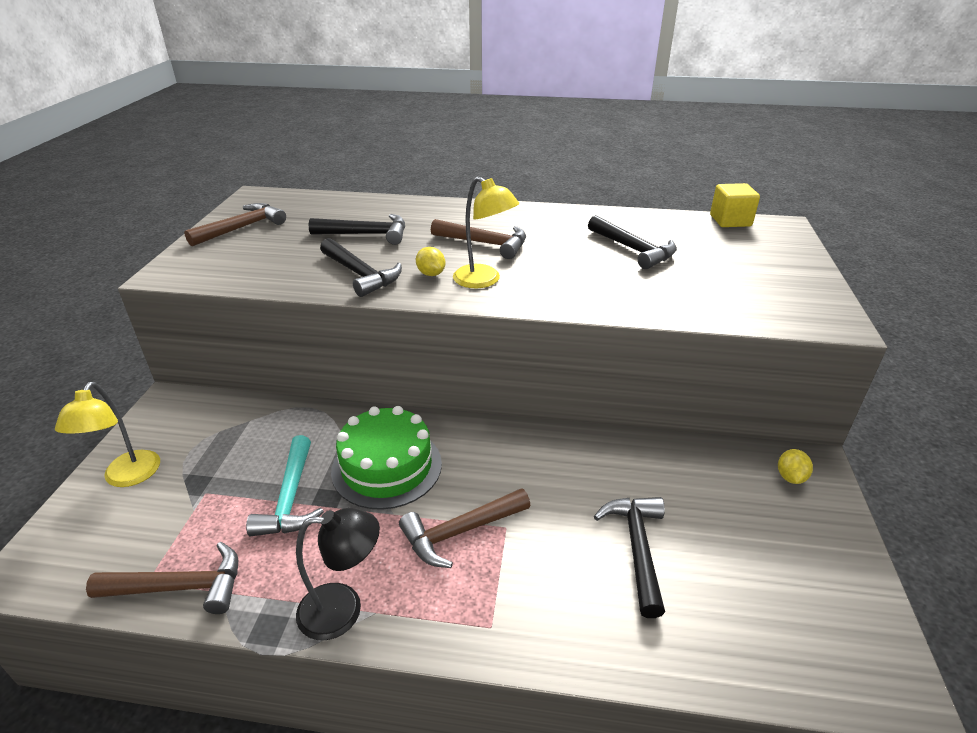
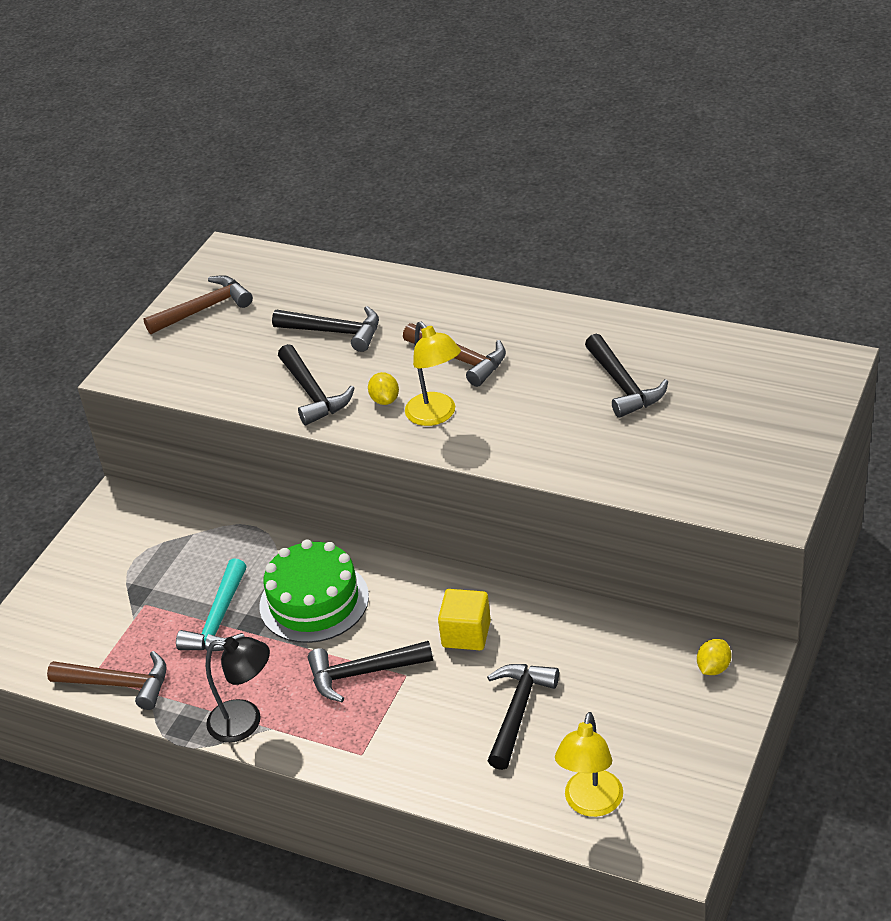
camera: 20 degrees right, 5 degrees up
(127, 477) = (78, 579): yellow lamp -> yellow lamp (591, 804)
(460, 532) = (362, 673): brown hammer -> black hammer
(730, 221) = (773, 347): yellow cube -> yellow cube (466, 634)

